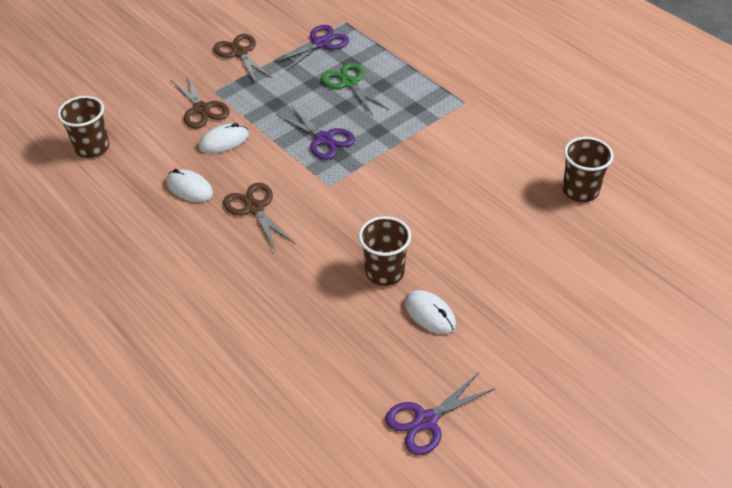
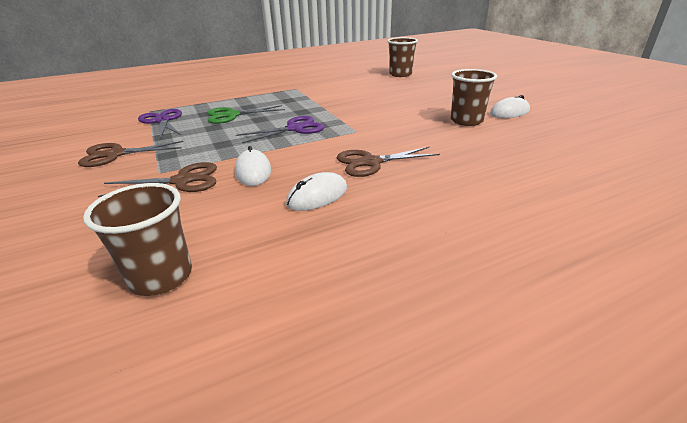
camera: 75 degrees left, 15 degrees down
(426, 421) = (615, 121): purple scissors -> none

